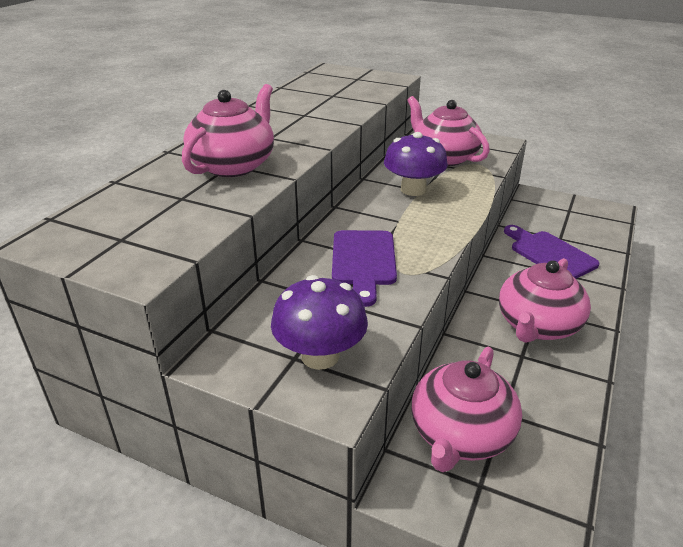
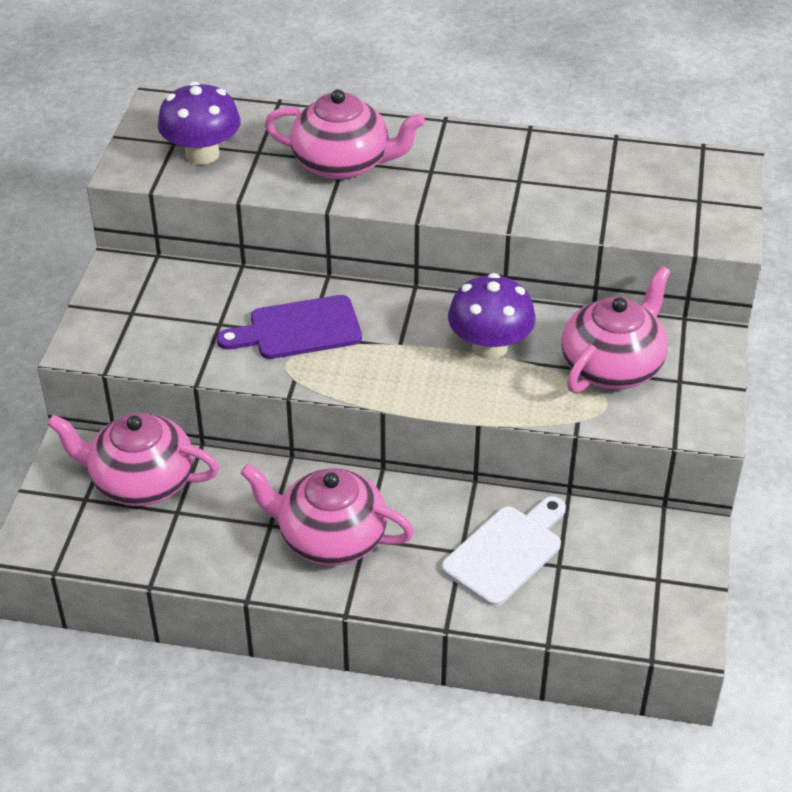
camera: 75 degrees right, 10 degrees up
(320, 356) = (137, 327): purple mushroom -> purple mushroom (202, 154)
(549, 254) = (506, 552): purple cutting board -> white cutting board

